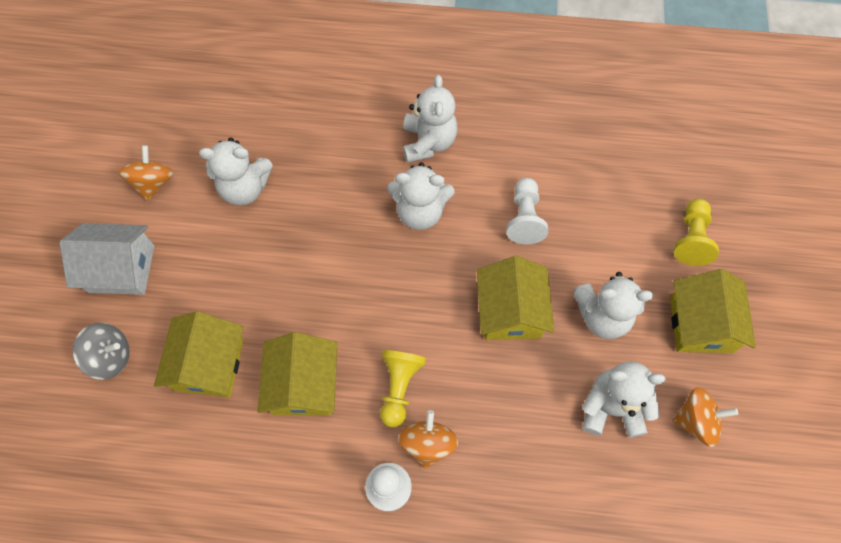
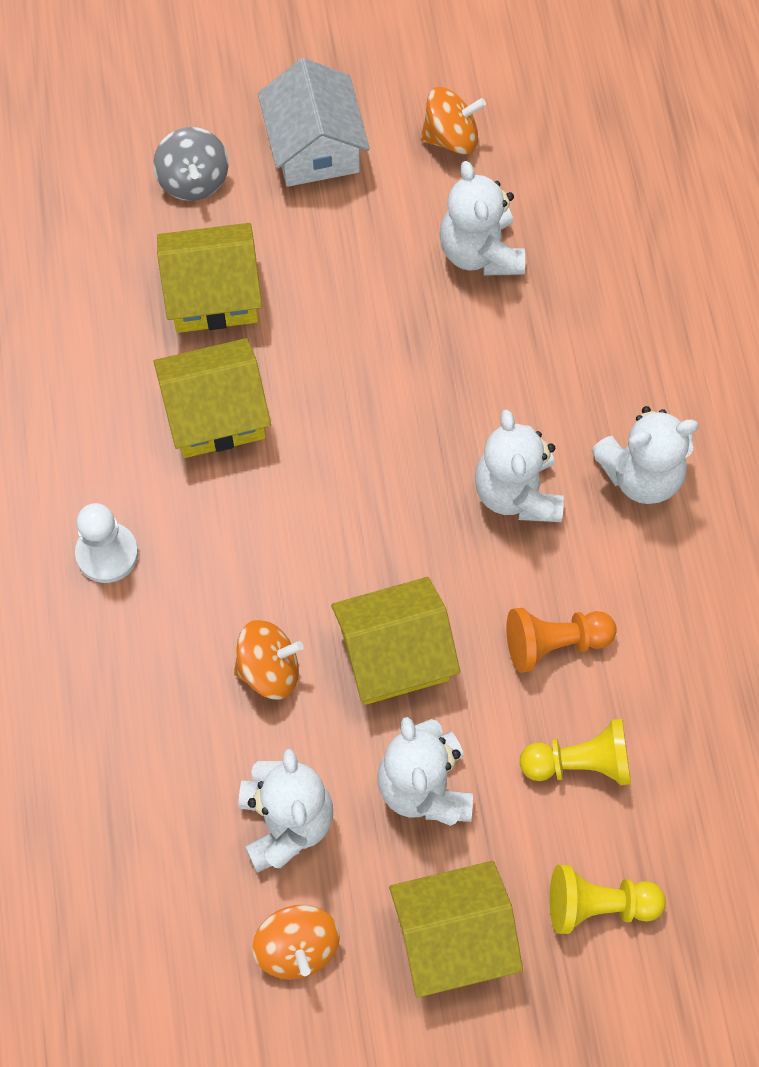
camera: 75 degrees right, 0 degrees up
(399, 387) = (242, 533): yellow pawn -> yellow pawn (580, 763)
(427, 443) = (175, 588): orange spinning top -> orange spinning top (269, 670)
(524, 218) = (554, 643): white pawn -> orange pawn

